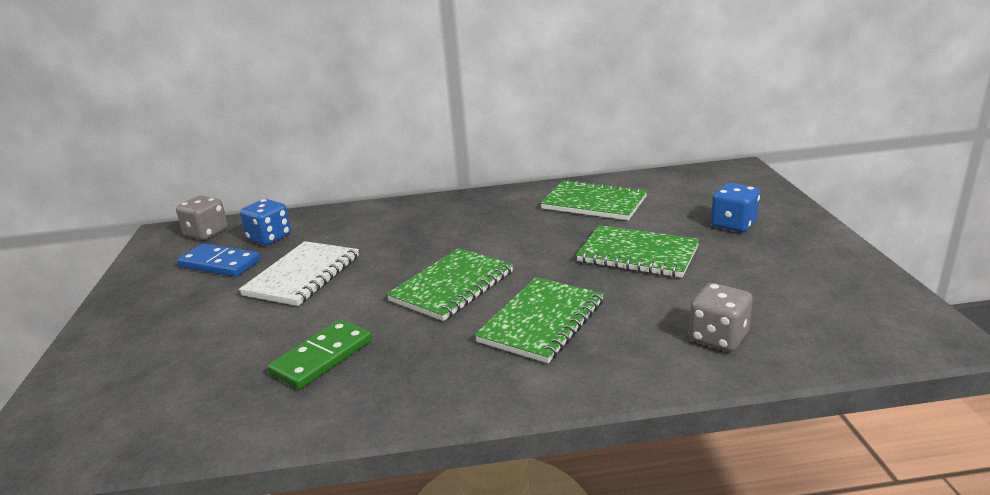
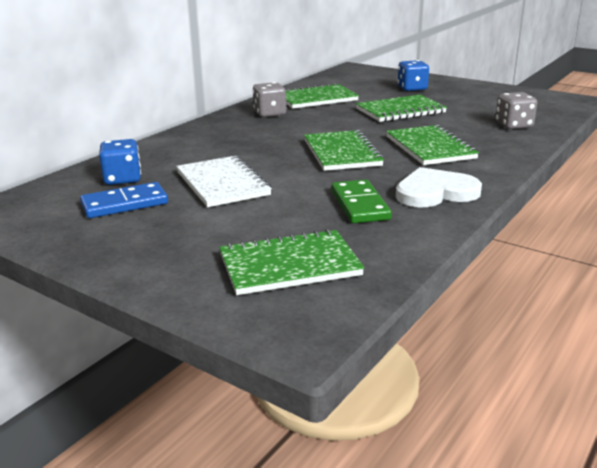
camera: 50 degrees left, 0 degrees up
(150, 387) = (289, 265): none -> green notebook
(206, 233) = (43, 196): grey dice -> grey dice (269, 113)
(405, 383) = (435, 192): none -> white heart

